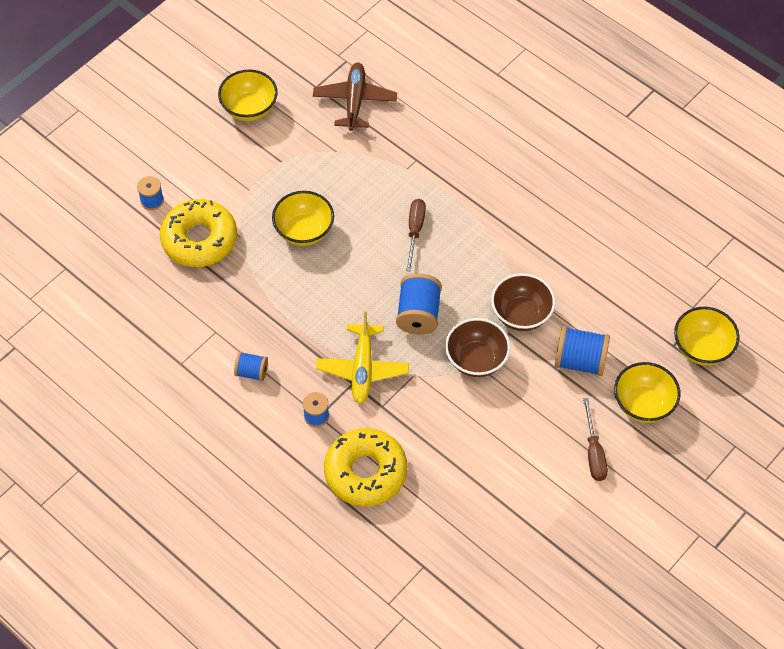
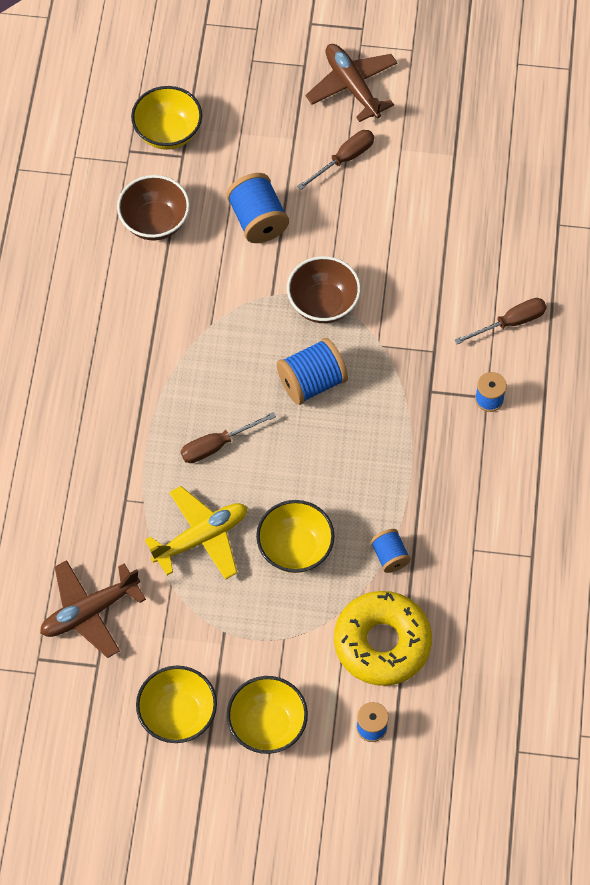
camera: 125 degrees left, 5 degrees up
(252, 372) = (489, 486): blue spool -> blue spool (389, 556)
(362, 369) = (409, 392): yellow plane -> yellow plane (201, 537)
(365, 472) = (510, 323): yellow donut -> brown screwdriver
(521, 314) = (244, 295): brown bowl -> brown bowl (155, 222)
(643, 404) = (264, 147): yellow bowl -> yellow bowl (267, 725)
(660, 502) = (352, 86): none -> brown plane

